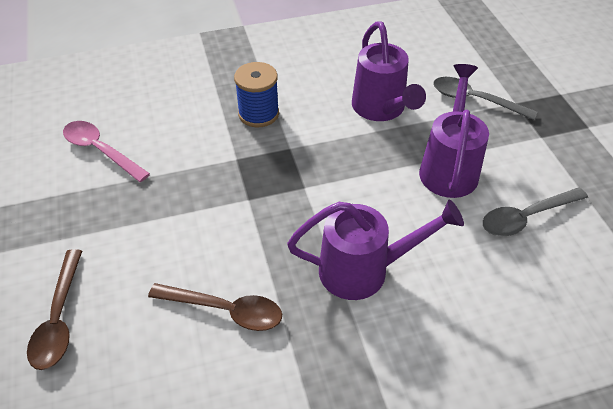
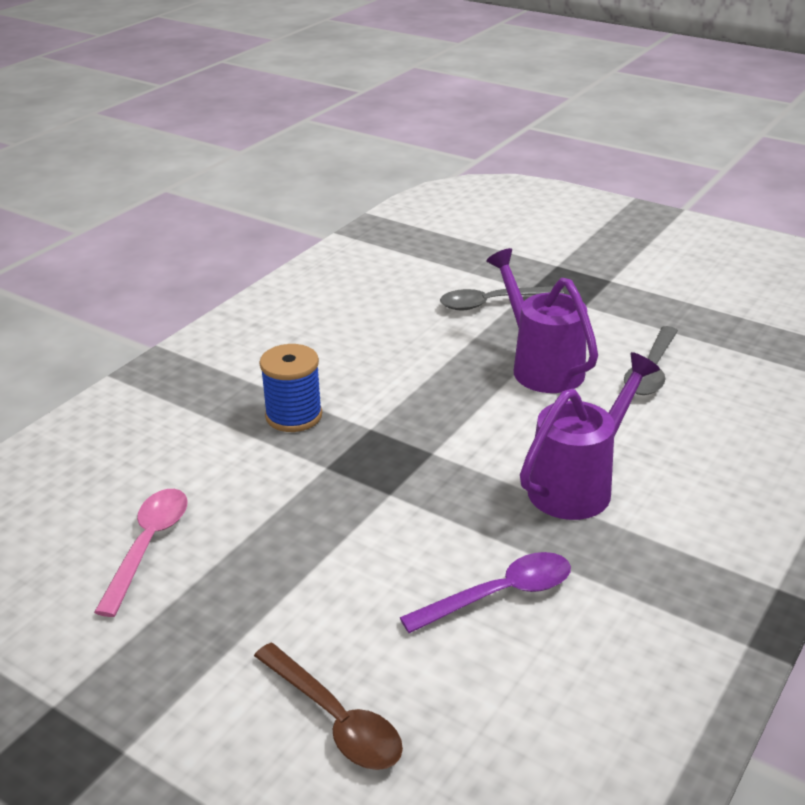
camera: 40 degrees left, 15 degrees down
(100, 150) = (148, 545): pink spoon -> pink spoon turned 105 degrees clockwise
(225, 310) = (500, 594): brown spoon -> purple spoon
(381, 109) = (416, 351): purple watering can -> none

